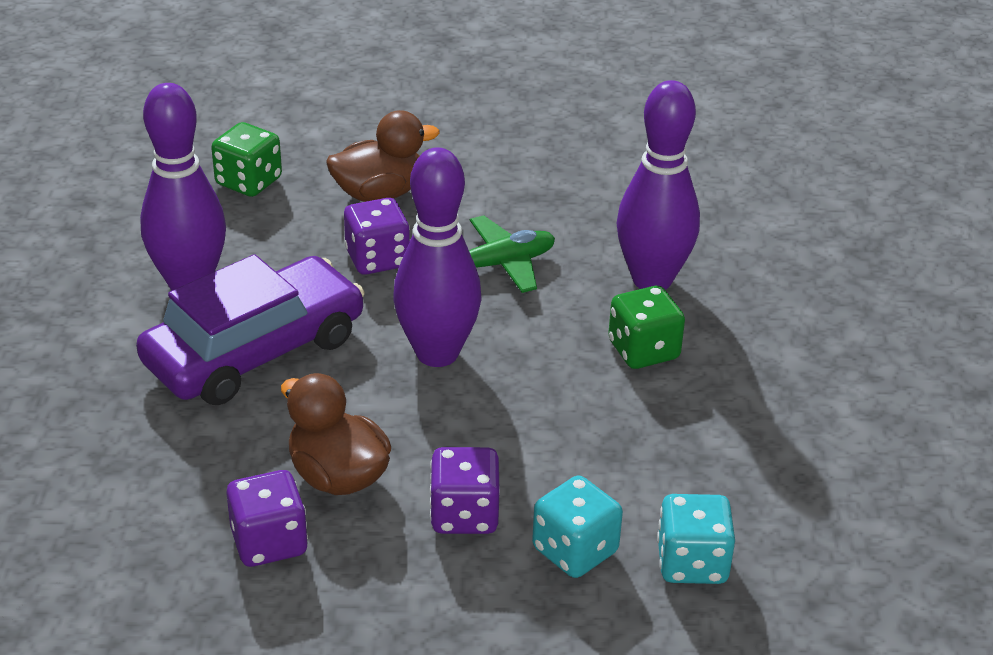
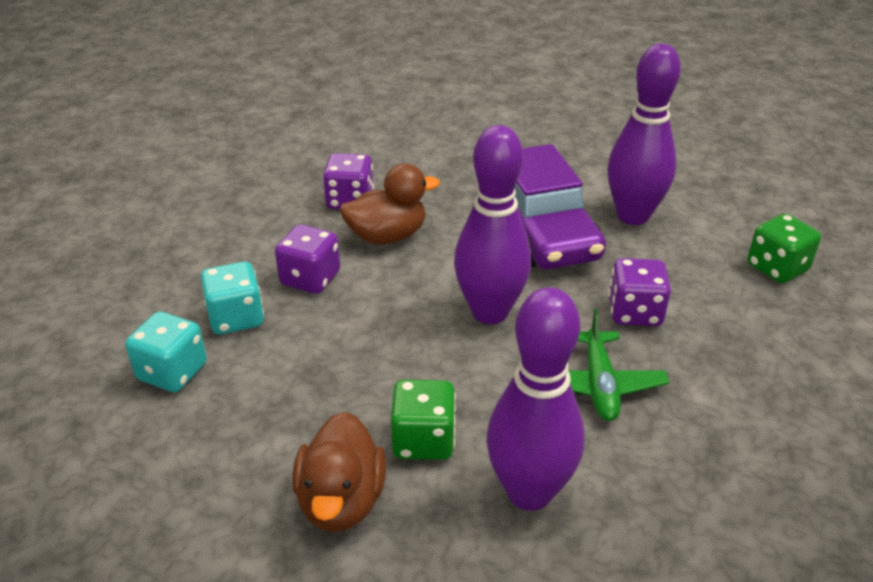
camera: 115 degrees right, 0 degrees up
(379, 193) = (743, 339): brown duck -> brown duck (341, 501)

